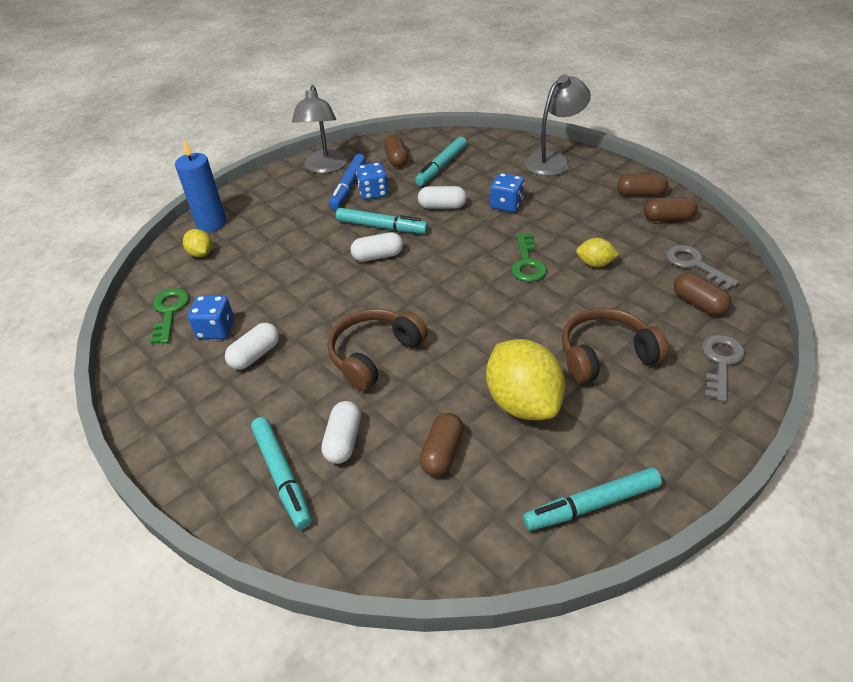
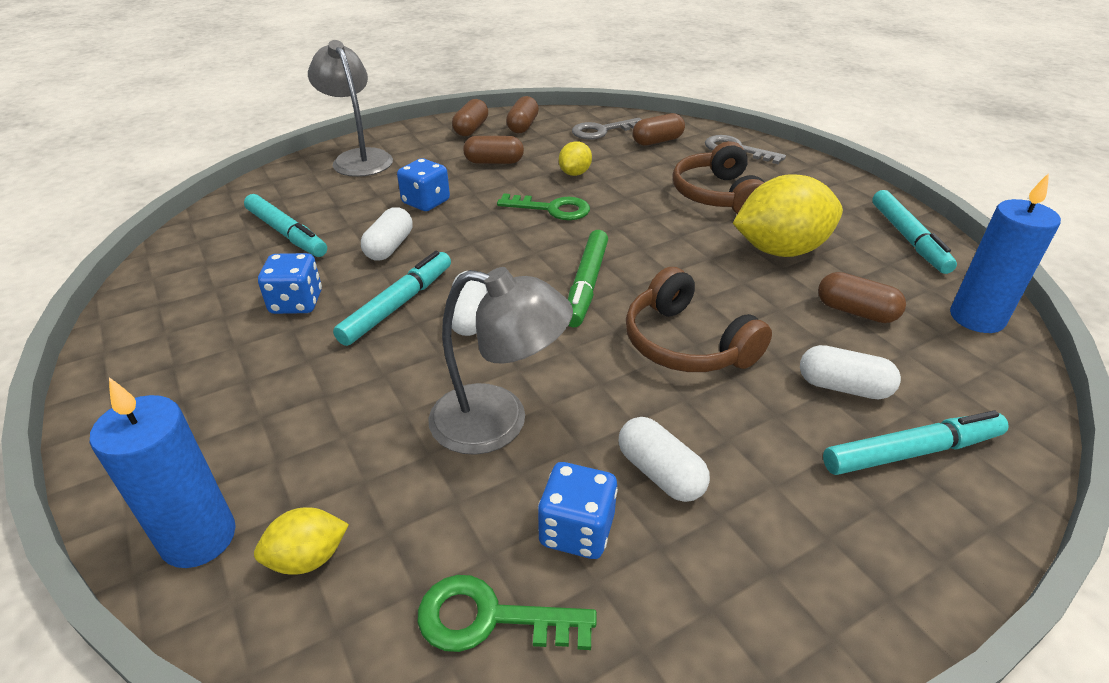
camera: 80 degrees left, 5 degrees down
(325, 167) = (156, 349): grey lamp -> grey lamp (498, 422)
(348, 186) = (250, 327): blue marker -> none
(396, 159) = (221, 269): brown capsule -> brown capsule (494, 162)
(429, 298) = (586, 285): none -> green marker
(459, 545) = (976, 318): none -> blue candle

